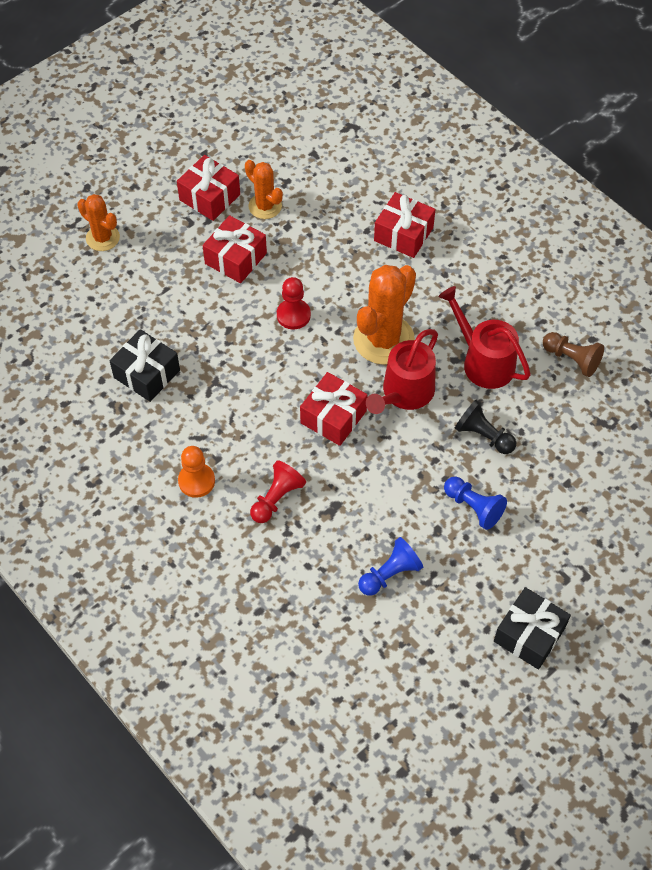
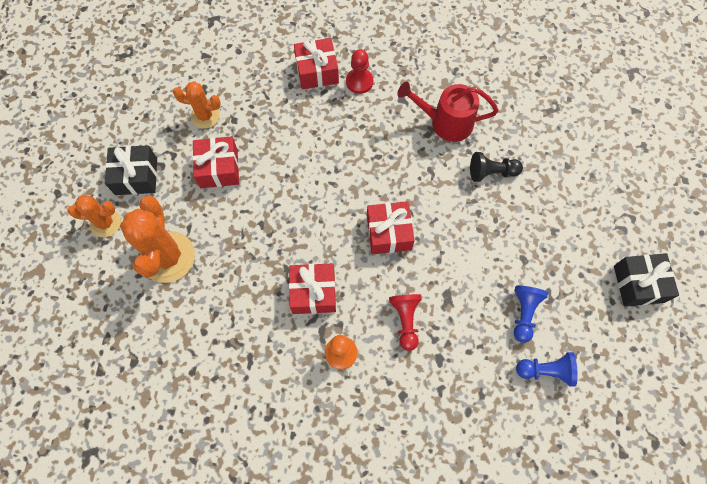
camera: 40 degrees left, 10 degrees up
(147, 374) = (233, 301): black gift -> black gift (136, 176)
(209, 197) = (159, 136): red gift -> red gift (313, 292)
(293, 315) = (296, 180): red pawn -> red pawn (359, 82)
(383, 339) = (371, 154): orange cactus -> orange cactus (167, 257)
(404, 393) = (418, 181): red watering can -> none
(473, 507) = (530, 225): blue pawn -> blue pawn (546, 371)
(572, 359) = (495, 82): brown pawn -> none

